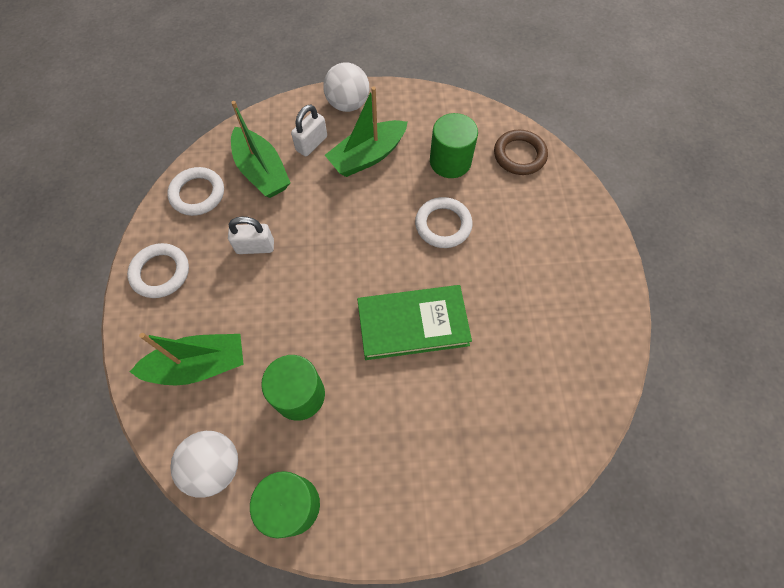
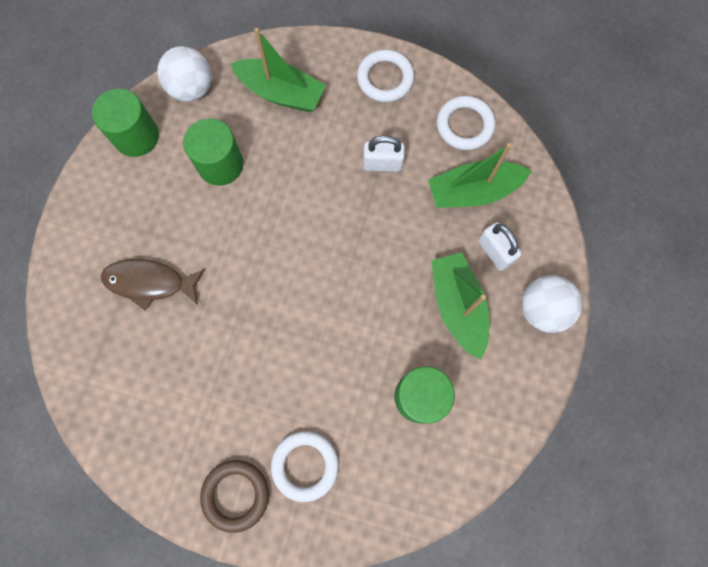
camera: 110 degrees right, 10 degrees up
(199, 365) = (281, 93): green boat -> green boat turned 75 degrees counterclockwise
(255, 247) = (382, 164): white padlock -> white padlock turned 75 degrees clockwise
(413, 324) = (243, 282): green book -> none
(443, 225) = (340, 354): white ring -> white ring (305, 465)
(449, 412) = (150, 282): none -> brown fish
(519, 155) = (401, 485): brown ring -> brown ring (235, 495)

